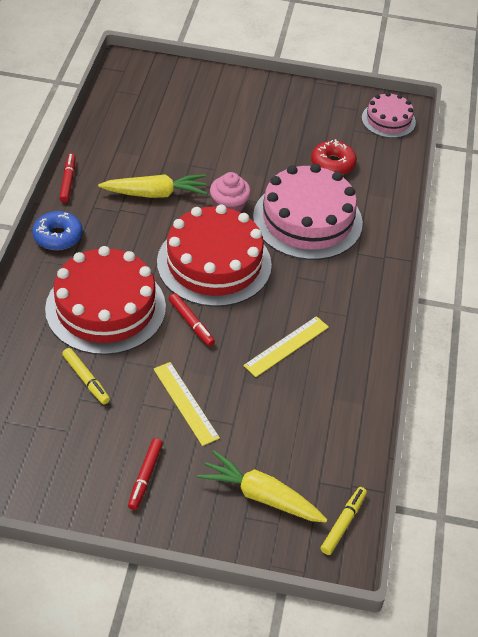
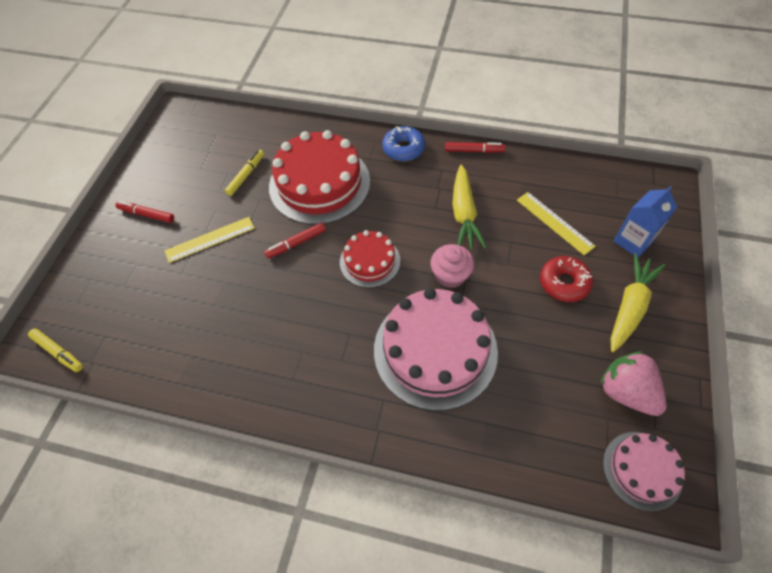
camera: 100 degrees right, 10 degrees up
(86, 379) = (246, 175): yellow marker -> yellow marker turned 150 degrees clockwise
(189, 93) = (633, 241): none -> blue carton
(214, 263) = (370, 261): red cake -> red cake, size x0.54
(261, 496) = (105, 291): yellow carrot -> yellow carrot (630, 307)
(286, 346) = (259, 319): yellow ruler -> yellow ruler (554, 222)
(331, 118) = (626, 392): none -> pink strawberry
(333, 164) = (536, 386): red donut -> red donut (564, 283)

